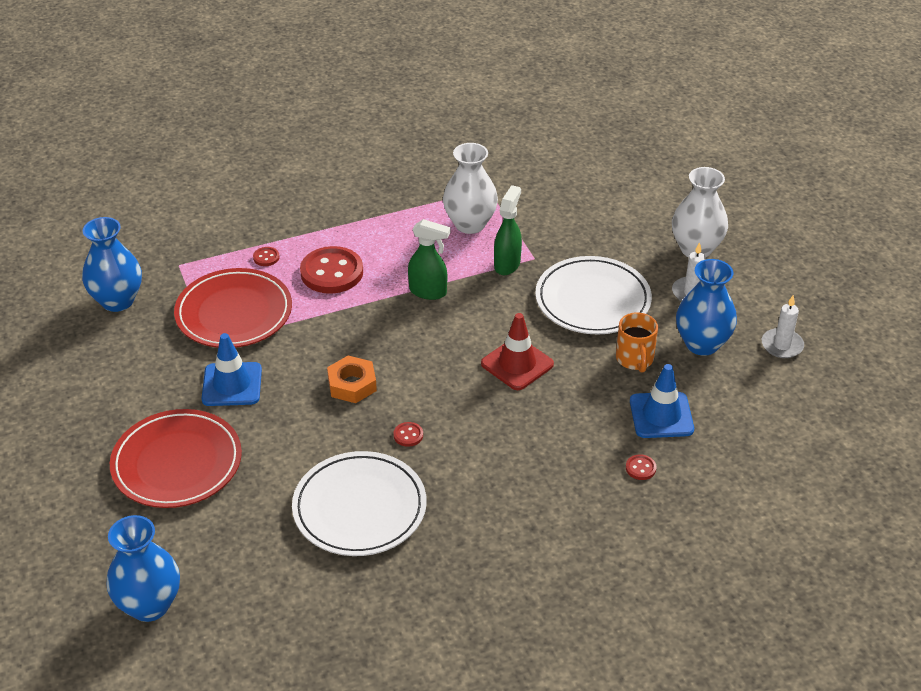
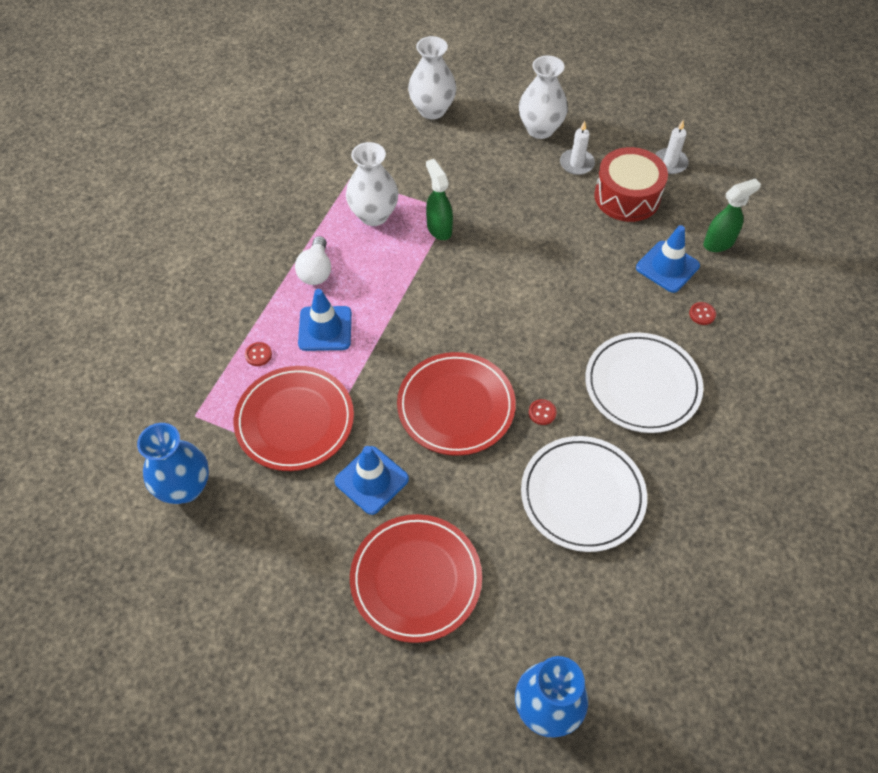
camera: 45 degrees left, 15 degrees up
(332, 272) = (325, 328): red button -> blue traffic cone
(352, 384) = (456, 406): orange nut -> red plate
(377, 233) = (316, 271): none -> white light bulb
(428, 292) = (414, 291): green spray bottle -> green spray bottle (719, 243)
(517, 364) = (540, 300): red traffic cone -> none
(592, 300) = (526, 214): white plate -> white plate (642, 385)
(621, 181) = (432, 110): none -> white vase
(635, 360) = (604, 239): orange mug -> none
(702, 344) = (627, 196): blue vase -> red drum

